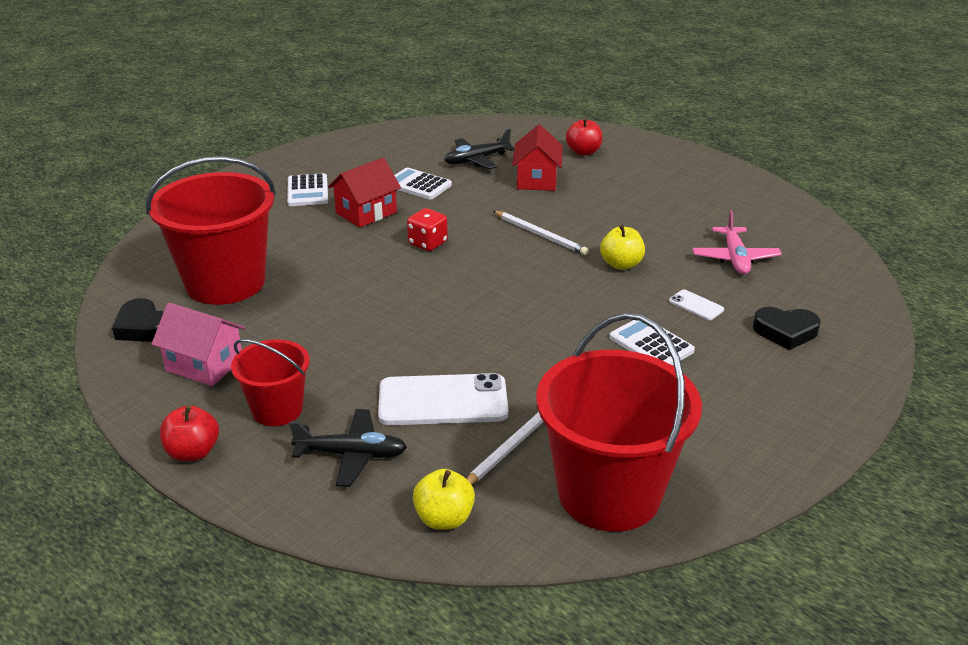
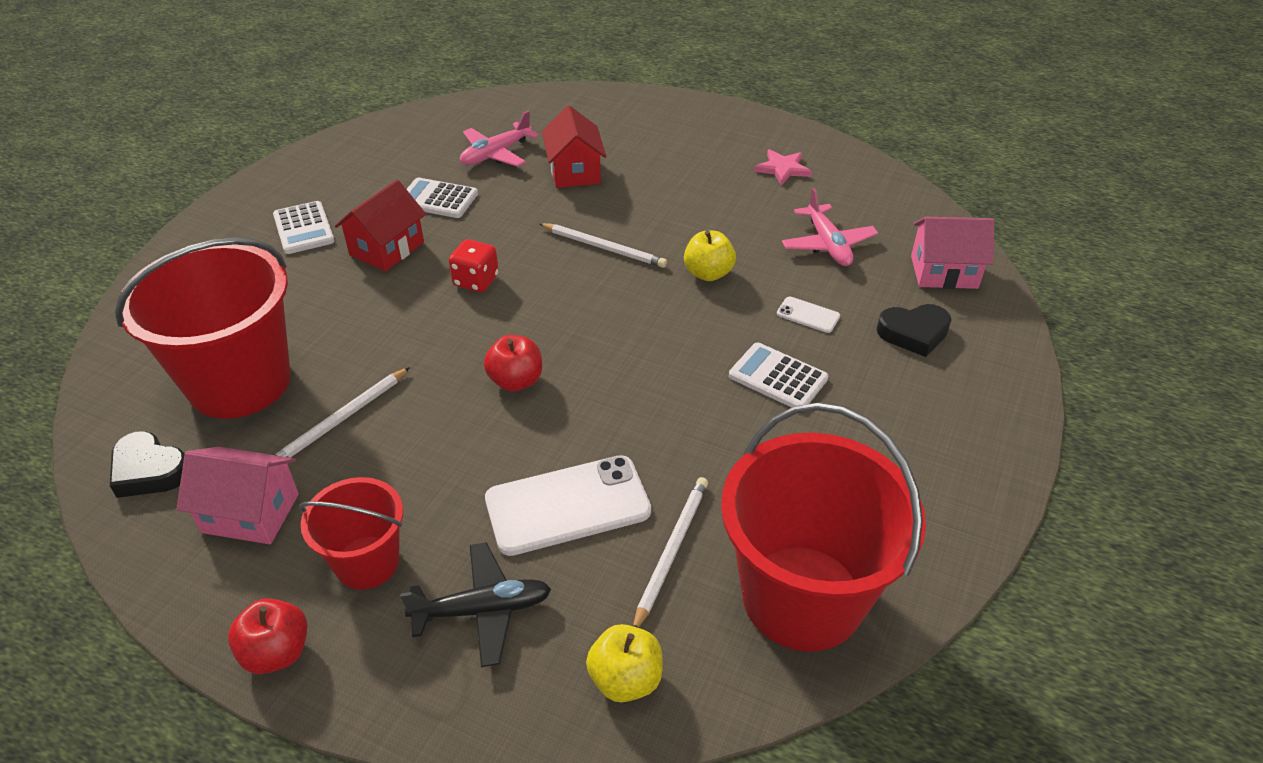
camera: 15 degrees left, 10 degrees up
(290, 318) = (341, 420): none -> white pencil
(476, 160) = (496, 154): black plane -> pink plane
(583, 152) = (615, 126): red apple -> red apple (516, 381)
(718, 199) = (783, 169): none -> pink star
(833, 292) = (944, 272): none -> pink house

